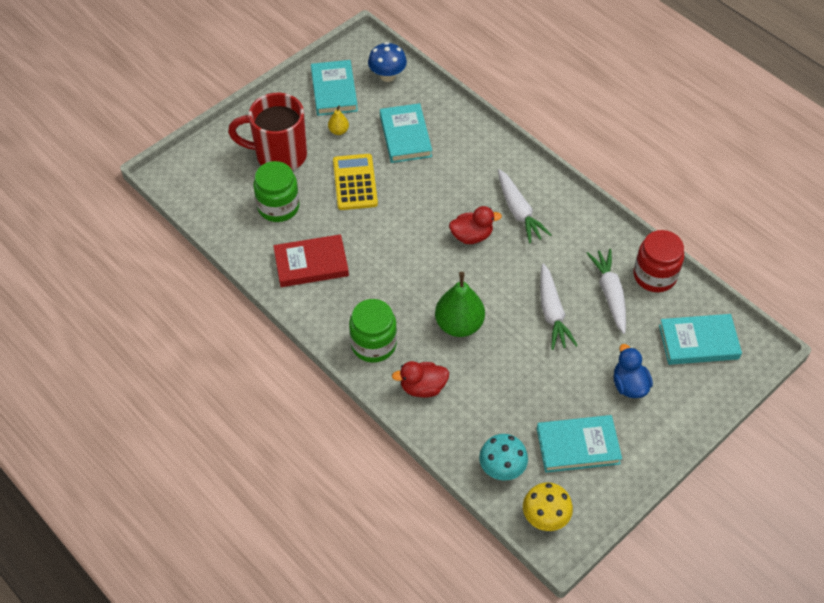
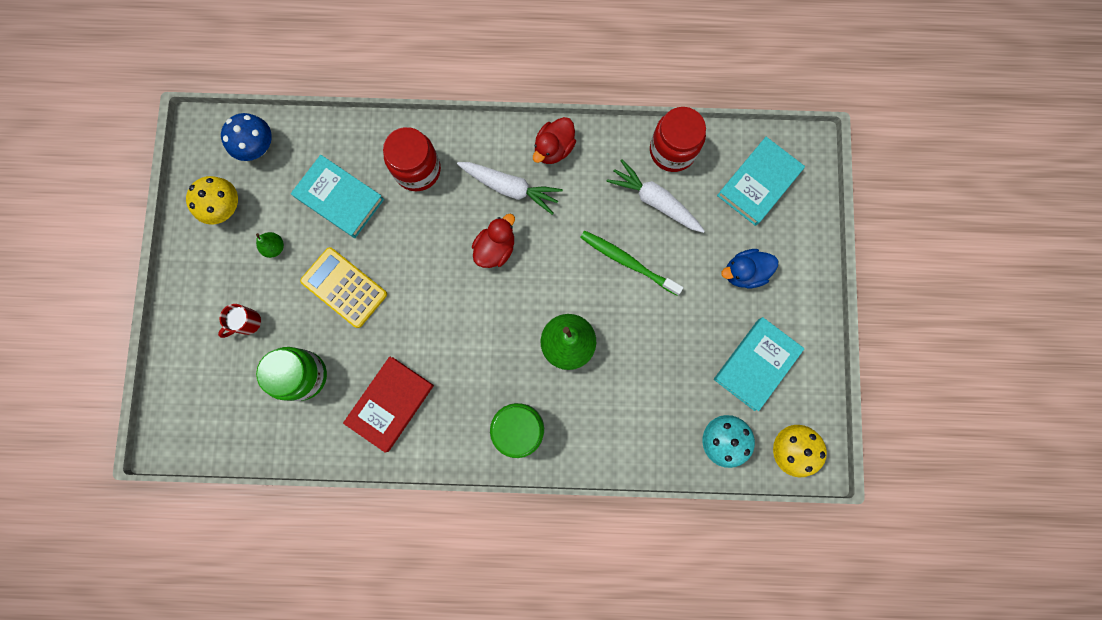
camera: 45 degrees left, 25 degrees up
(279, 155) = (247, 323): red mug -> red mug, size x0.43
(334, 91) = (225, 208): turquoise book -> yellow mushroom
(338, 131) = (274, 247): yellow pear -> green pear
(422, 387) = (595, 429): red duck -> red duck (554, 148)
(470, 157) = (417, 169): none -> red jar
(552, 312) = (627, 261): white carrot -> green toothbrush
(629, 385) = (744, 272): blue duck -> blue duck turned 45 degrees counterclockwise

